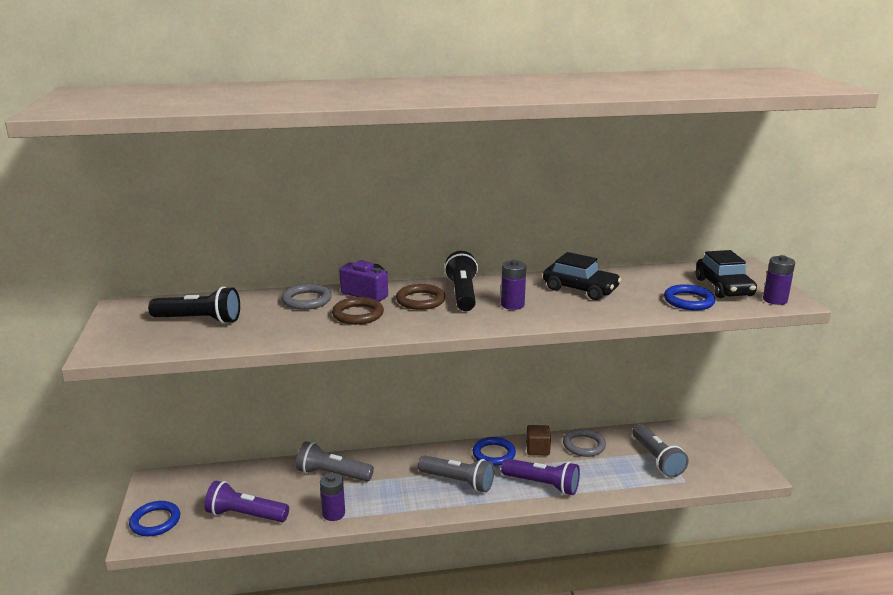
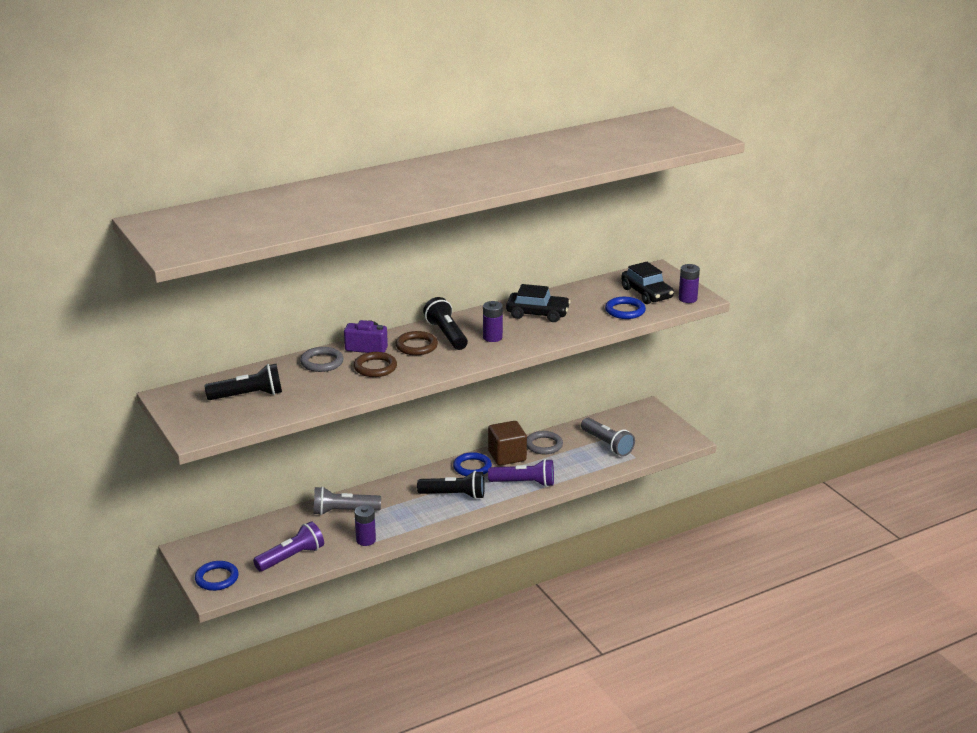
camera: 20 degrees left, 5 degrees up
(245, 515) = (291, 557): purple flashlight -> purple flashlight turned 150 degrees clockwise
(458, 482) = (454, 495): grey flashlight -> black flashlight
(537, 449) = (507, 456): brown cube -> brown cube, size x1.57

